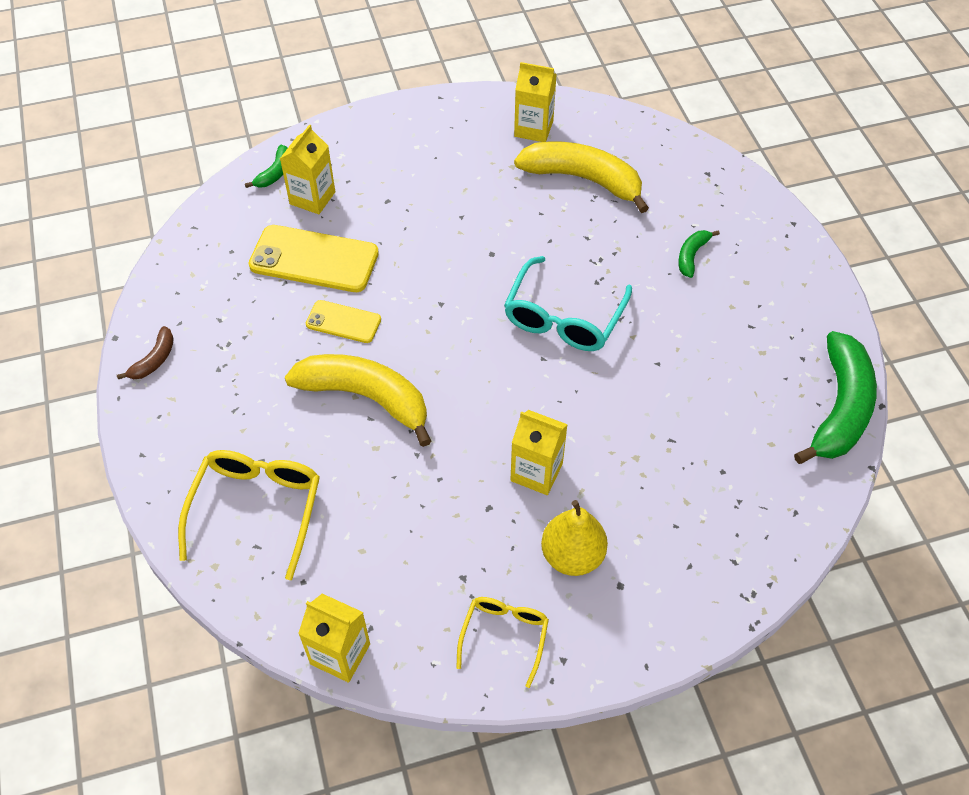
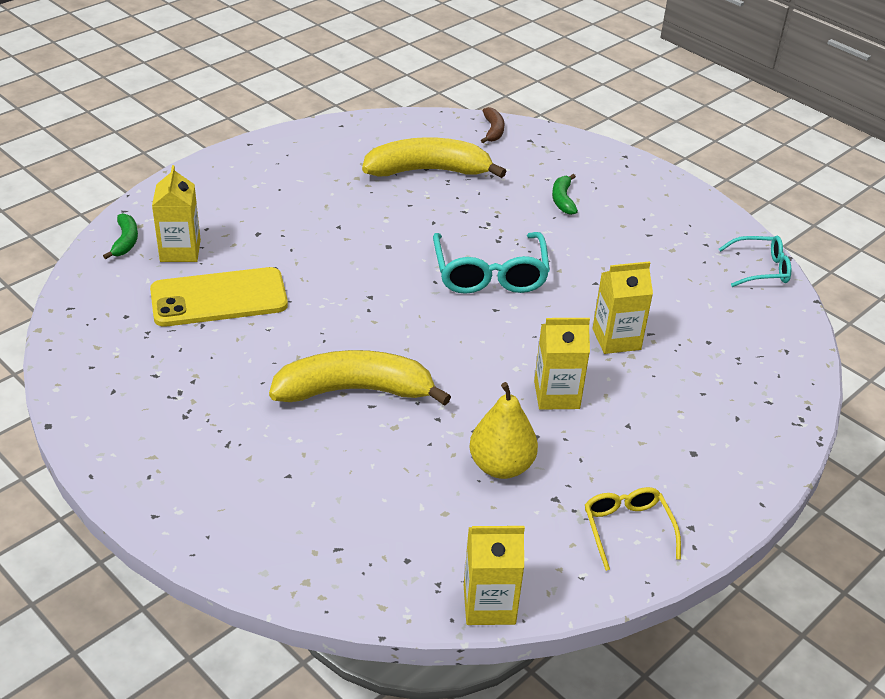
camera: 30 degrees left, 15 degrees down
(154, 360) = (108, 430): brown banana -> brown banana (493, 130)
(257, 509) = (314, 517): yellow glasses -> none
(343, 322) = (286, 338): yellow phone -> none
(533, 129) = (355, 146): yellow carton -> yellow carton (616, 339)
(572, 556) = (636, 446): yellow pear -> yellow pear (501, 466)
(839, 408) = (761, 269): green banana -> turquoise glasses

